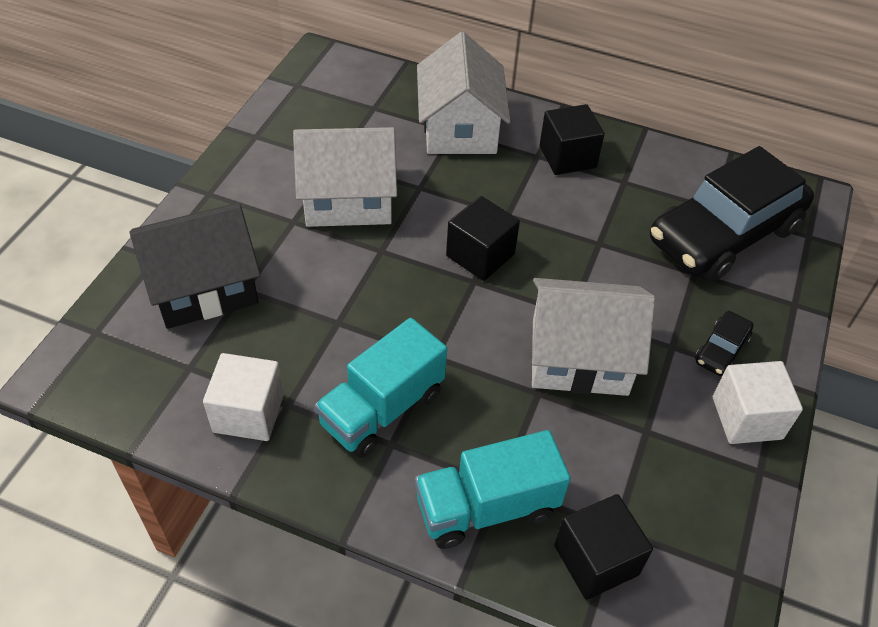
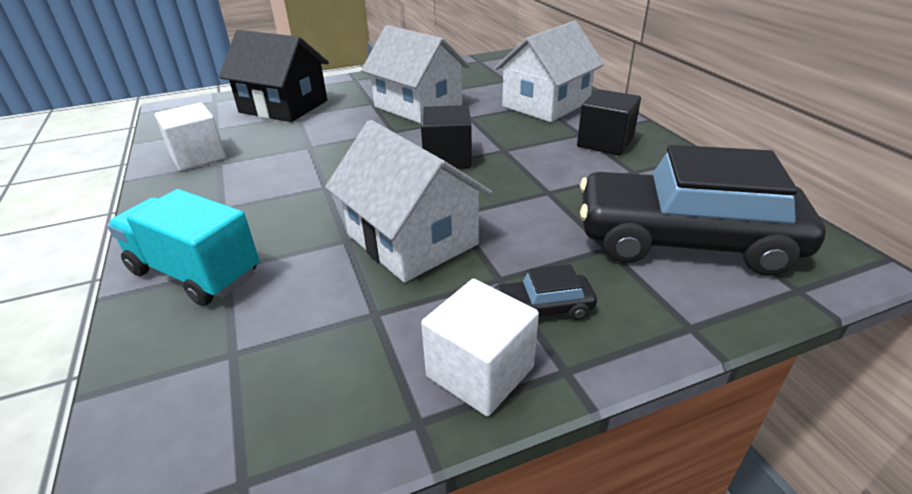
camera: 50 degrees right, 15 degrees down
(382, 408) = (251, 191): turquoise truck -> none
(596, 560) = (181, 359): black cube -> none

